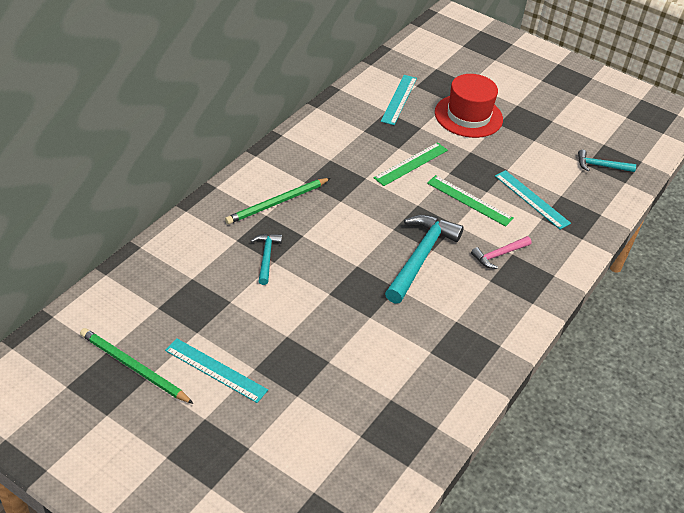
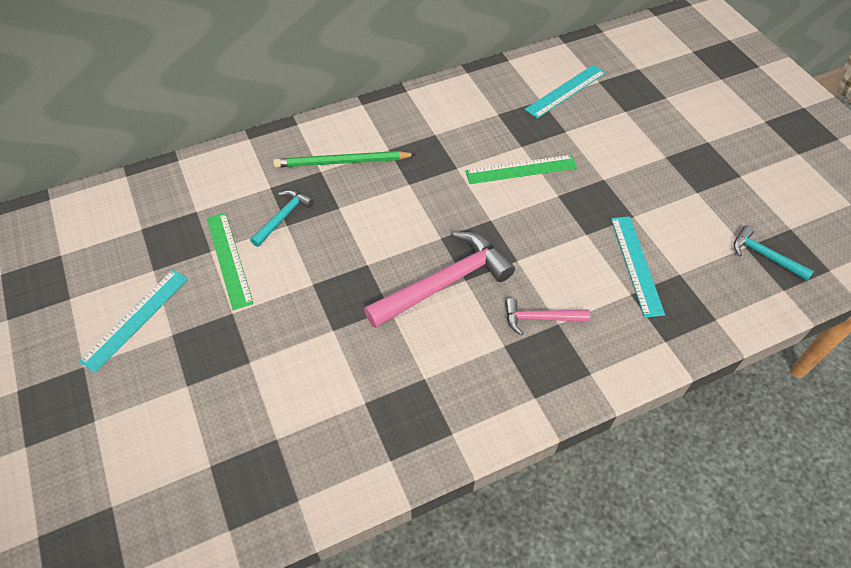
camera: 35 degrees right, 10 degrees up
(133, 367) = (69, 281): green pencil -> none
(215, 370) = (136, 319): turquoise ruler -> turquoise ruler turned 60 degrees clockwise
(420, 257) = (444, 283): turquoise hammer -> pink hammer
(468, 116) = (634, 136): red hat -> none
(469, 200) = (556, 237): green ruler -> green ruler (229, 259)

